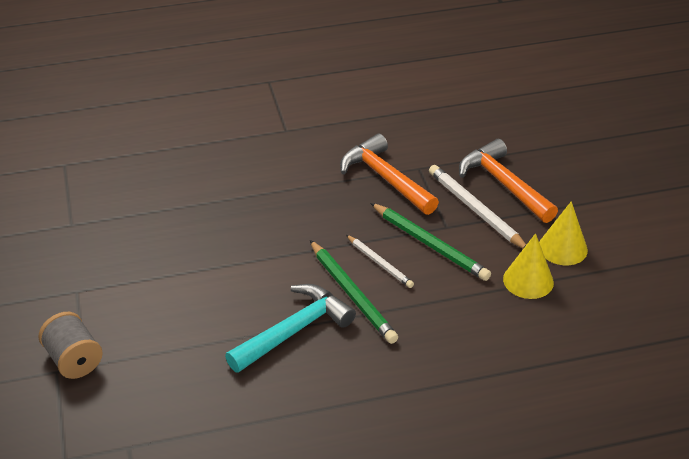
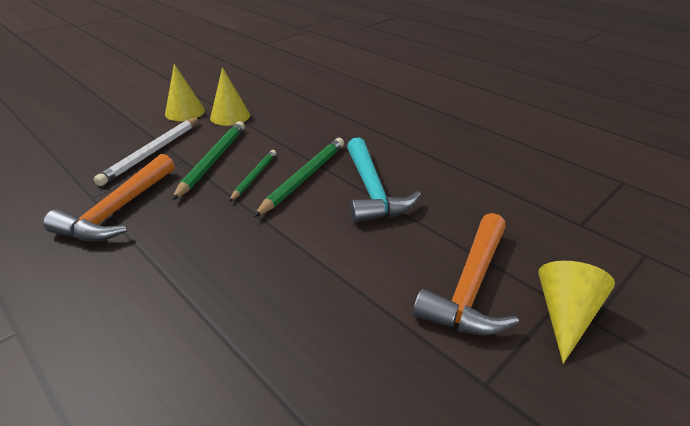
camera: 120 degrees left, 5 degrees down
(74, 360) = (565, 315): grey spool -> yellow cone
(294, 330) = (372, 191): turquoise hammer -> turquoise hammer turned 120 degrees counterclockwise
(380, 263) = (254, 176): white pencil -> green pencil
(504, 184) = (108, 148): orange hammer -> orange hammer (470, 287)

